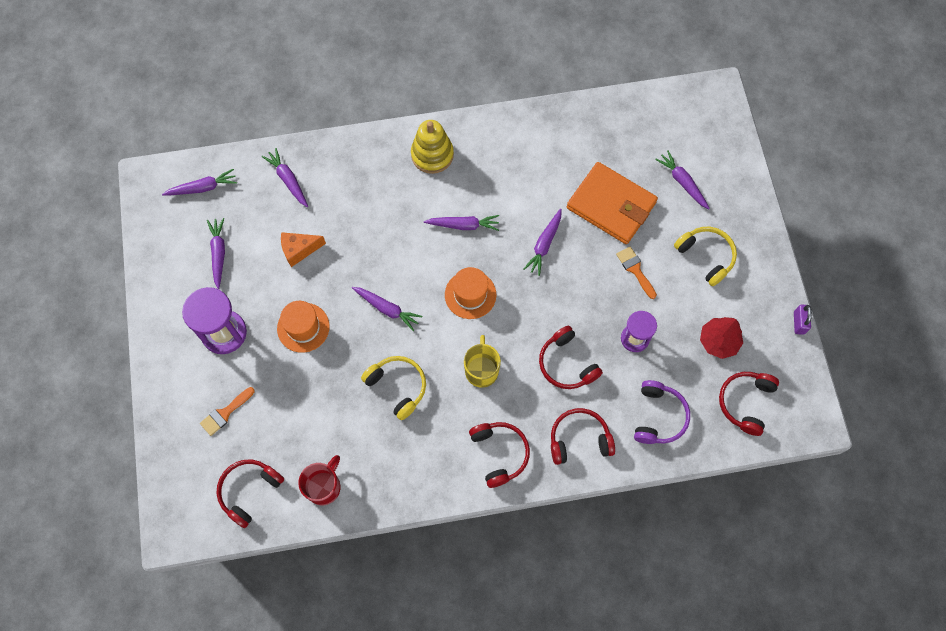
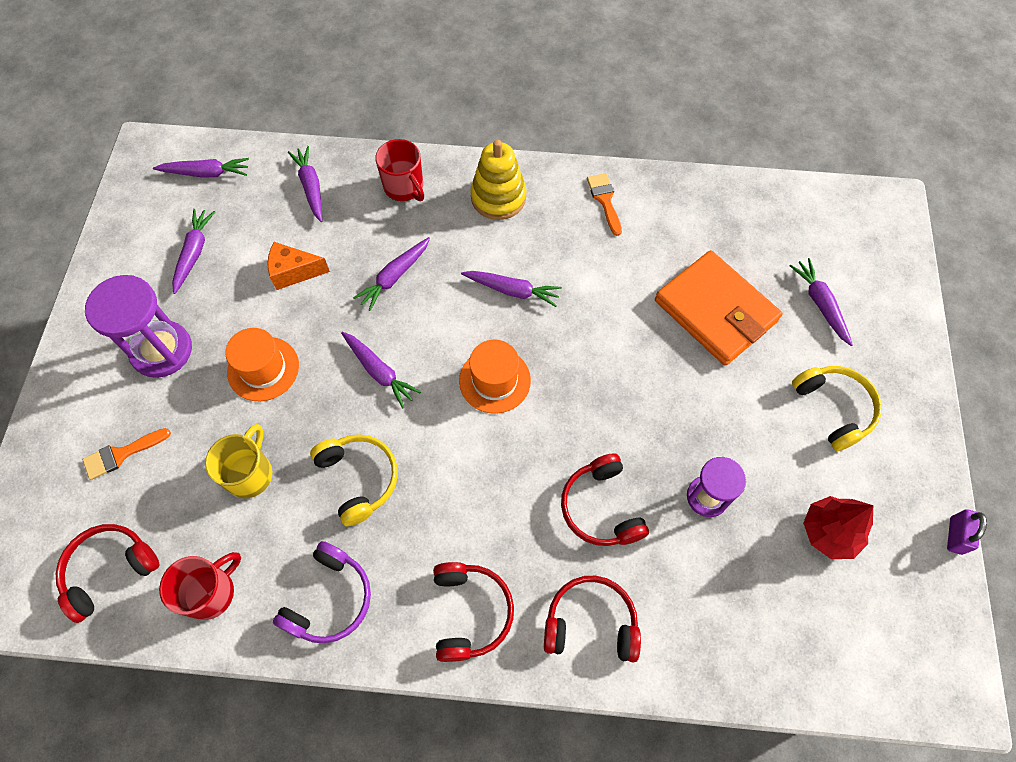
camera: 15 degrees right, 5 degrees down
(359, 163) = (404, 187): none -> red mug
(481, 370) = (480, 485): yellow mug -> yellow mug (250, 474)
(544, 245) = (612, 340): purple carrot -> purple carrot (394, 277)
(635, 270) = (729, 402): orange brush -> orange brush (605, 200)
(658, 416) = (716, 620): purple headphones -> purple headphones (329, 599)
(745, 402) = (853, 634): red headphones -> none

